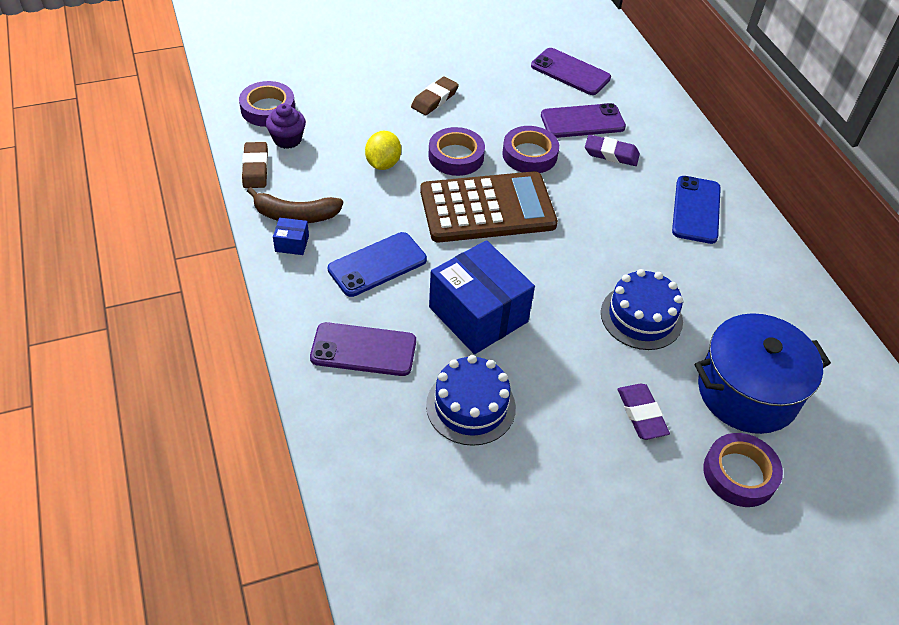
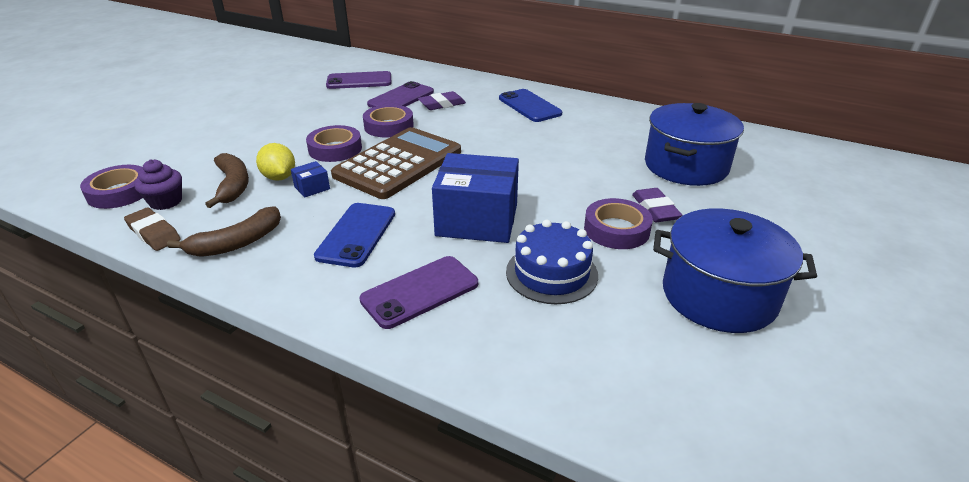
camera: 40 degrees left, 15 degrees down
(292, 243) = (257, 262): blue box -> blue box (312, 188)
(344, 151) = (233, 186): none -> brown banana
(434, 99) = (275, 128): brown eraser -> none
(569, 528) = (719, 295): none -> blue pot
(641, 317) = (578, 165): blue cake -> none
(641, 414) = (655, 209): purple eraser -> purple eraser turned 45 degrees clockwise
(739, 474) = (746, 203): purple tape -> purple tape (616, 229)

